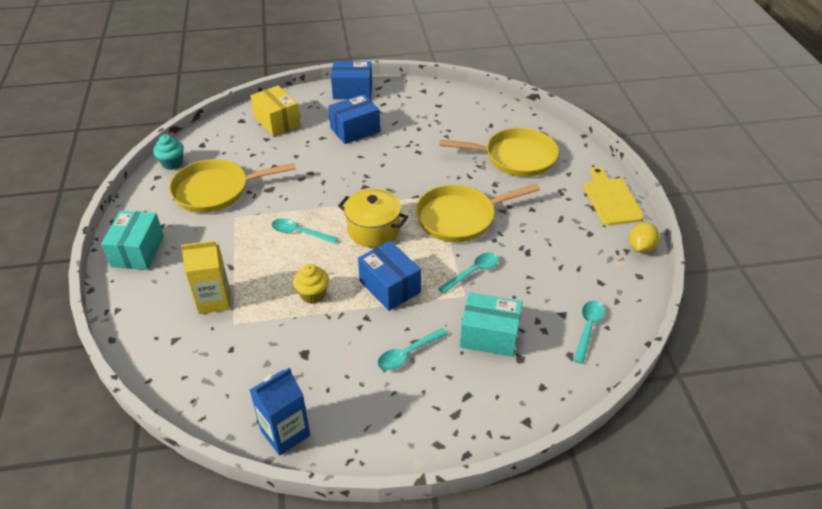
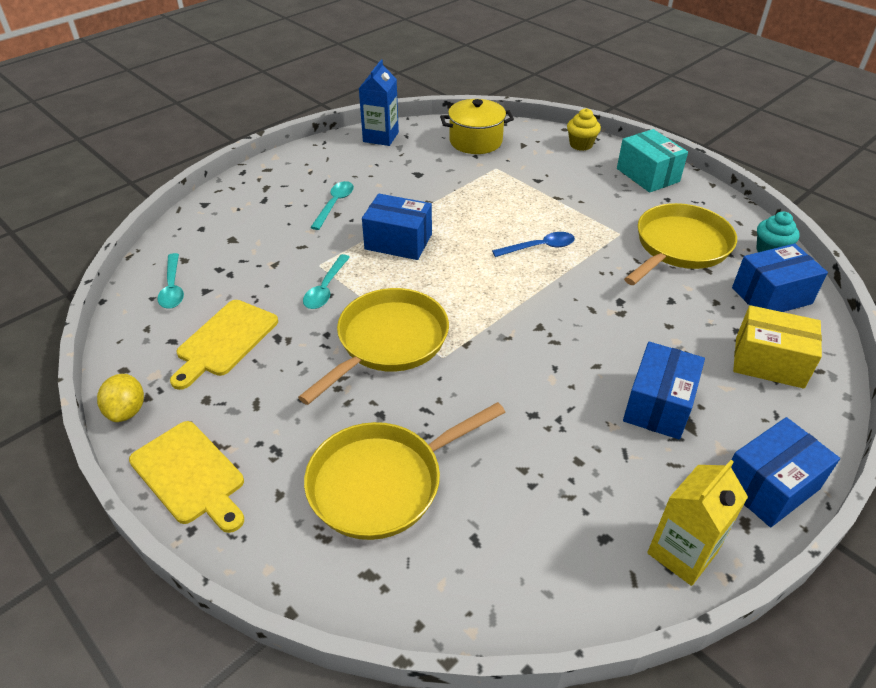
camera: 145 degrees right, 0 degrees up
(214, 300) = (532, 173): yellow carton -> yellow carton (682, 553)
(219, 144) = (771, 296): none -> blue box
(299, 233) = (539, 247): turquoise spoon -> blue spoon
(312, 294) = (460, 208): yellow cupcake -> yellow cupcake (581, 145)
(373, 230) = (470, 283): yellow pot -> yellow pot (475, 141)
(489, 336) = (271, 243): turquoise box -> none
(564, 265) = (225, 341): none -> yellow cutting board

